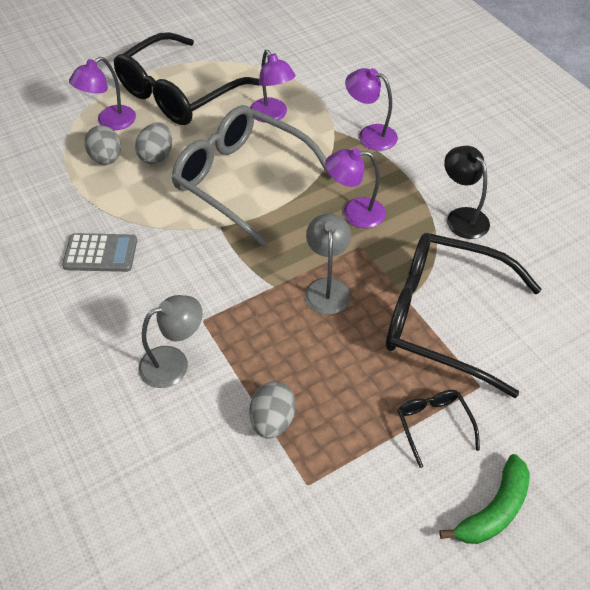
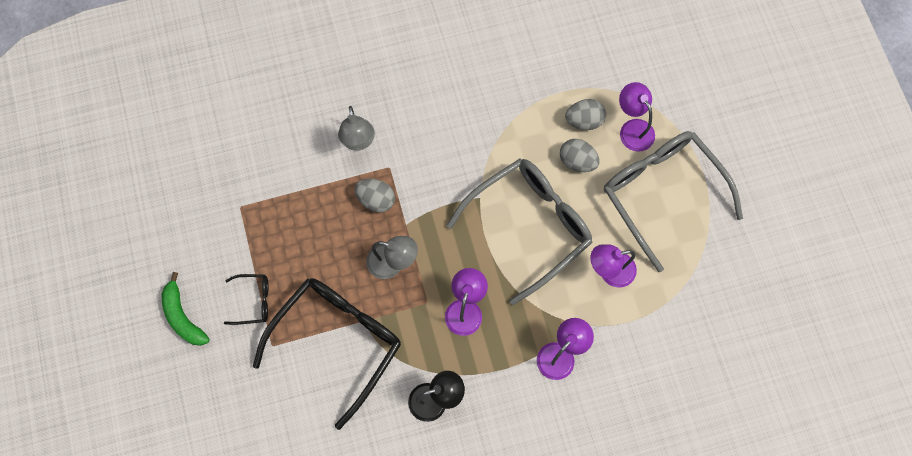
camera: 105 degrees right, 20 degrees up
(100, 253) = (475, 105): grey calculator -> none
(178, 93) = (661, 193): black glasses -> grey glasses
(272, 420) = (292, 196): grey egg -> grey egg (376, 200)

